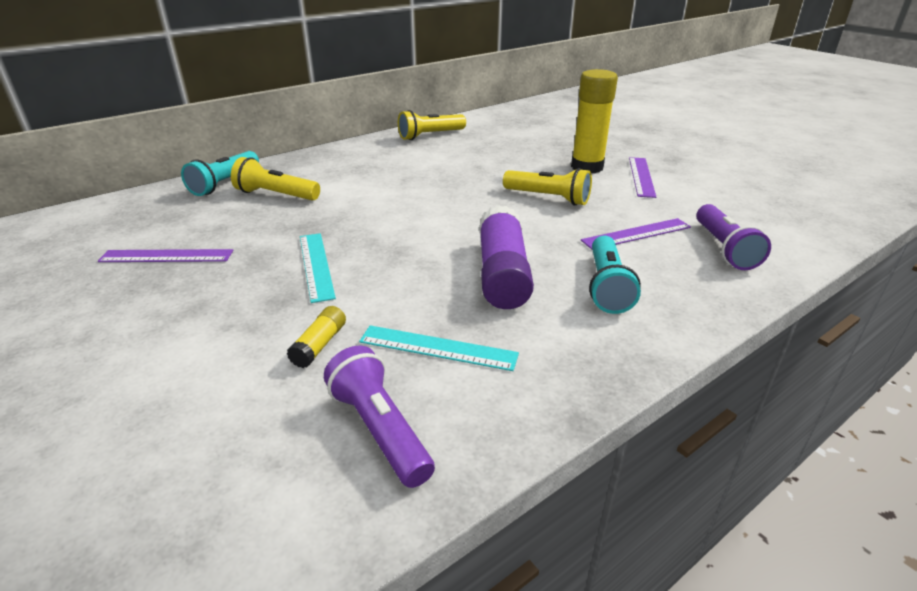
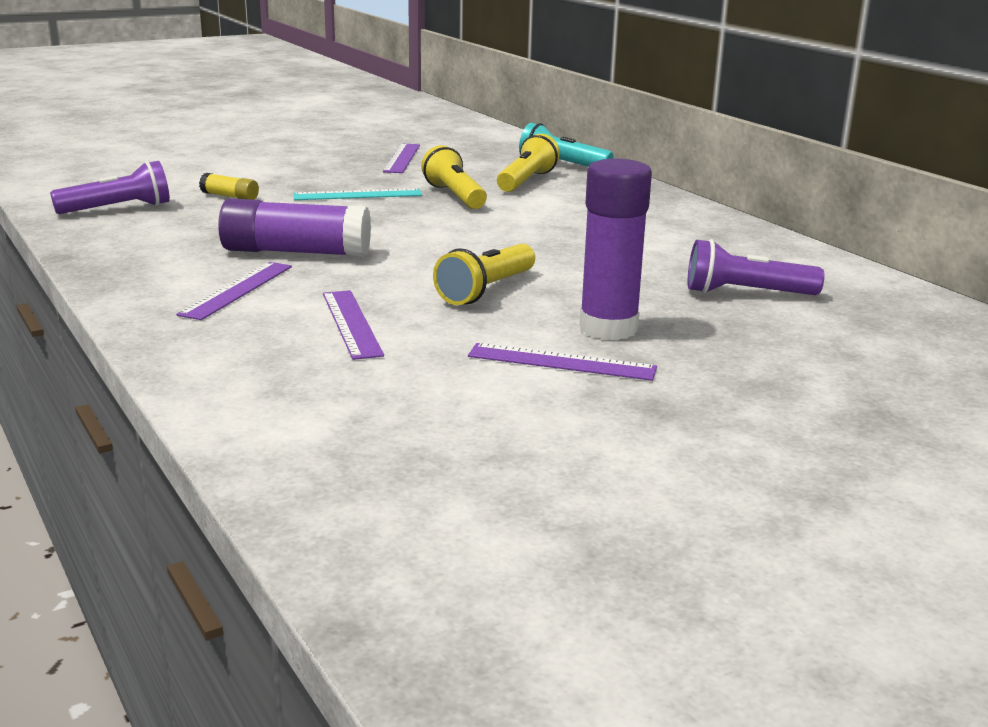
camera: 95 degrees right, 10 degrees down
(430, 135) = (750, 245): yellow flashlight -> yellow flashlight (455, 196)
(438, 348) = (193, 225): turquoise ruler -> none
(587, 167) = (608, 328): yellow glue stick -> purple glue stick
(607, 286) = (237, 290): turquoise flashlight -> purple ruler
(724, 248) = (278, 367): purple flashlight -> purple flashlight (746, 293)

